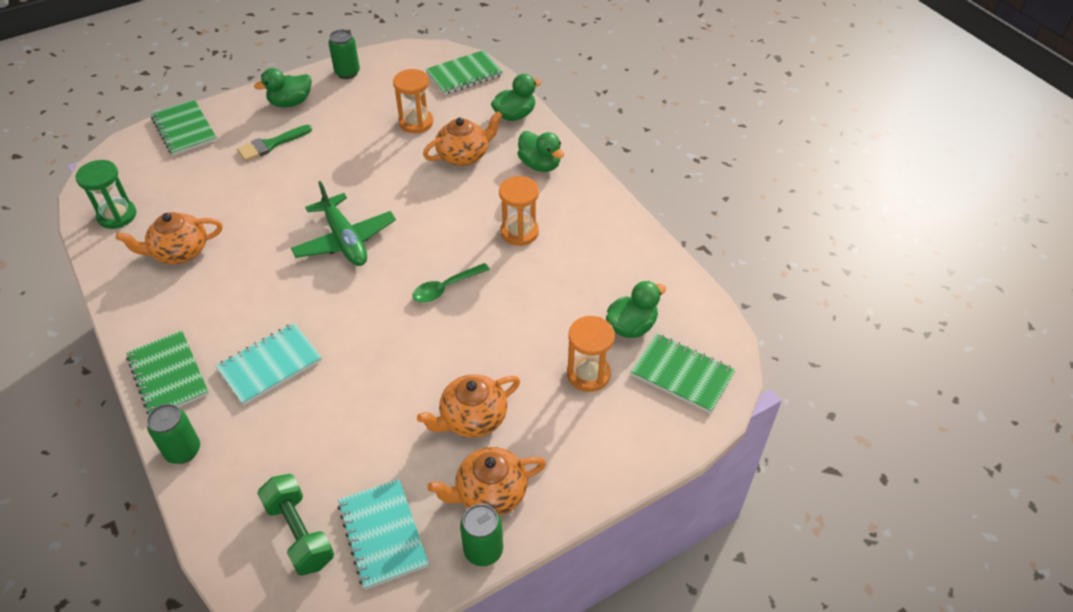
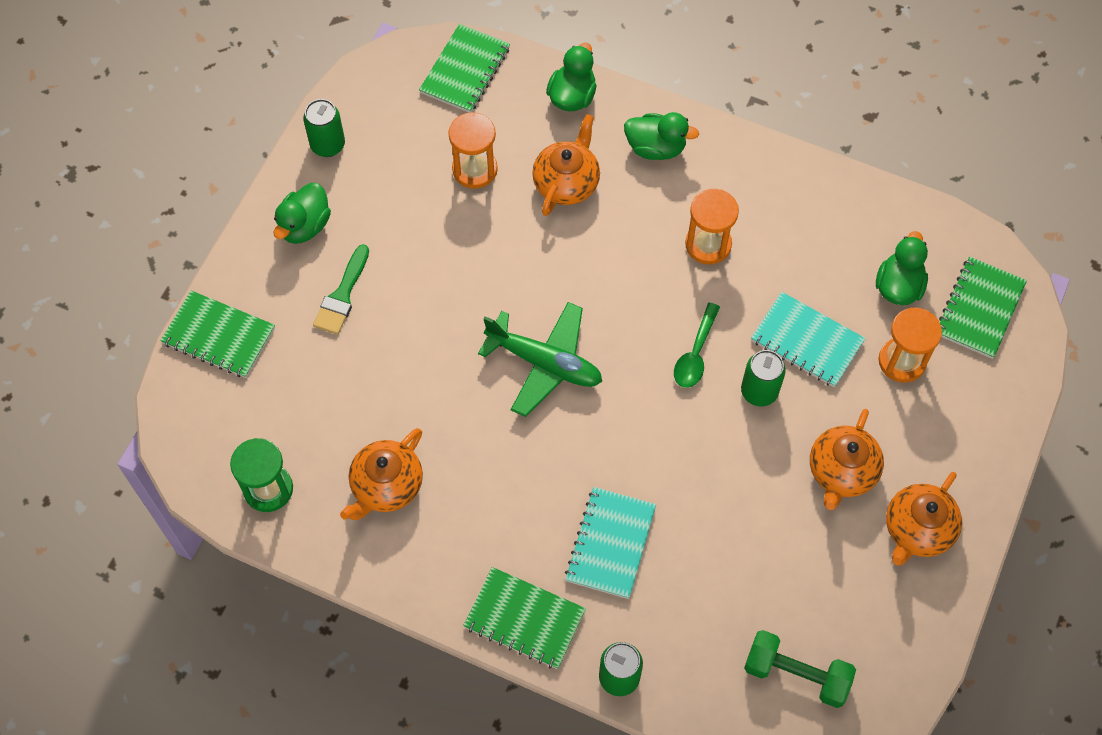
camera: 35 degrees left, 15 degrees up
(383, 534) = (865, 626): turquoise notebook -> turquoise notebook (807, 341)
(483, 550) = (956, 582): green can -> green can (759, 391)
(682, 374) = (979, 309): green notebook -> green notebook turned 60 degrees counterclockwise

